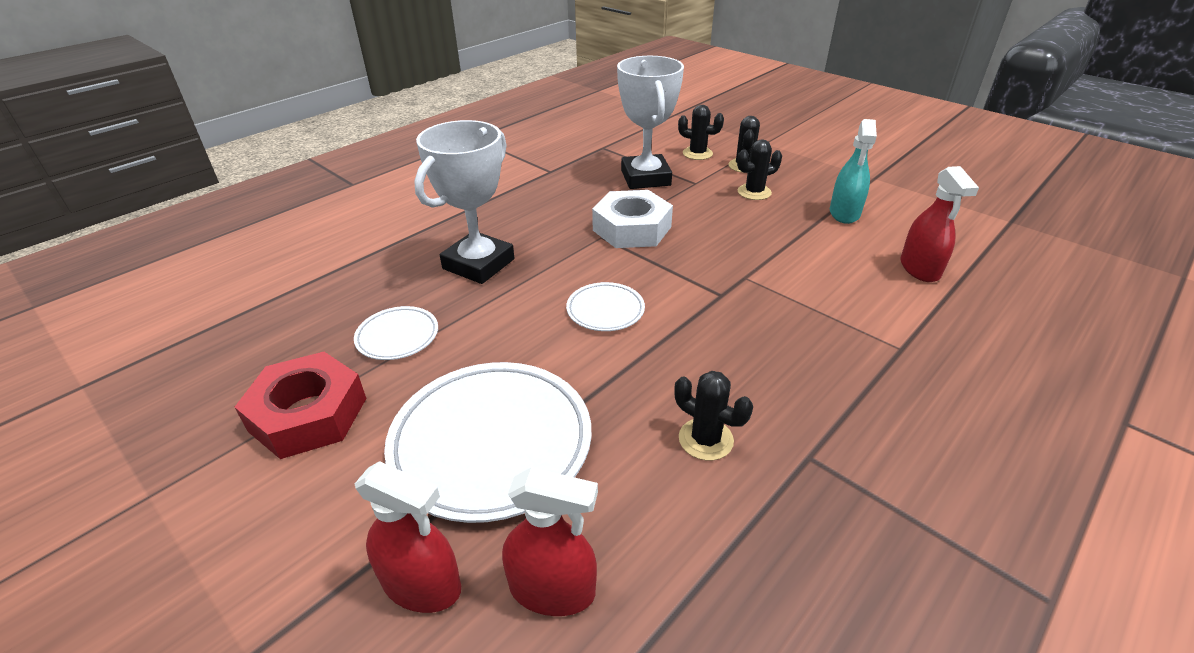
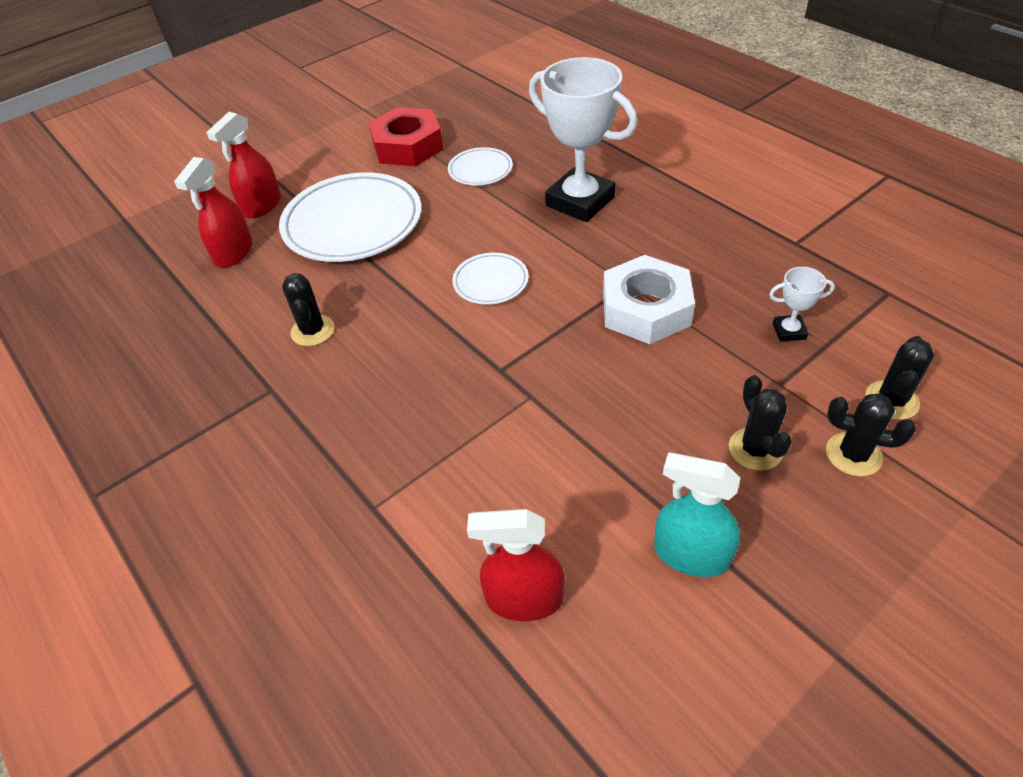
camera: 100 degrees right, 10 degrees up
(645, 178) = (789, 331): white trophy -> white trophy, size x0.43
(705, 439) = (313, 331): black cactus -> black cactus turned 60 degrees counterclockwise

